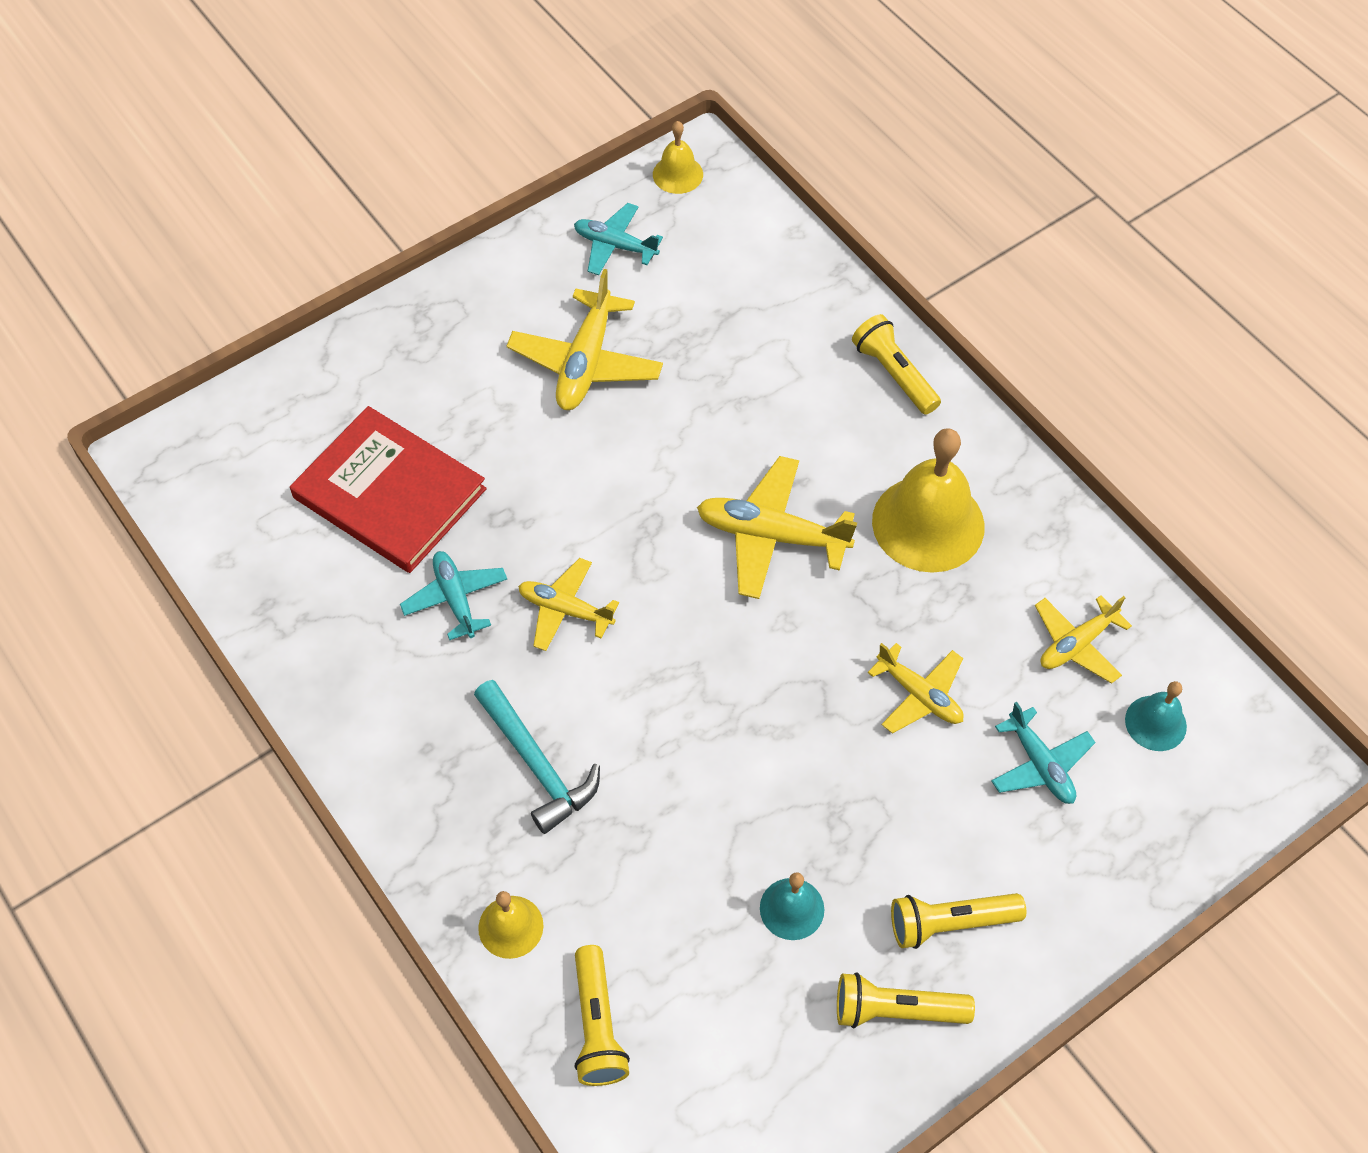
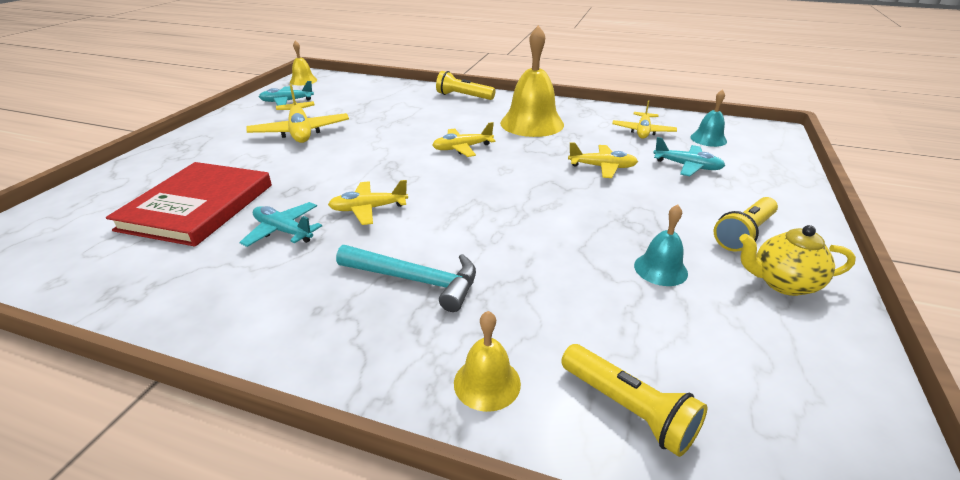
camera: 35 degrees left, 25 degrees down
(390, 493) = (198, 207): red book -> red book turned 75 degrees counterclockwise
(771, 535) = (462, 148): yellow plane -> yellow plane, size x0.64
(896, 1010) = (782, 283): yellow flashlight -> yellow teapot

